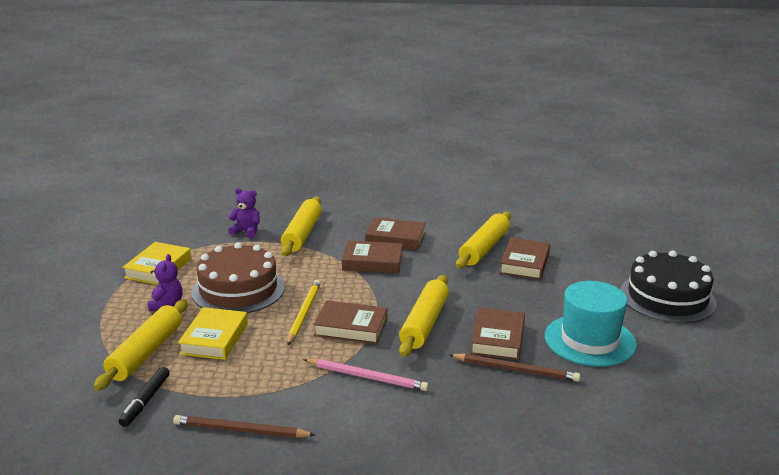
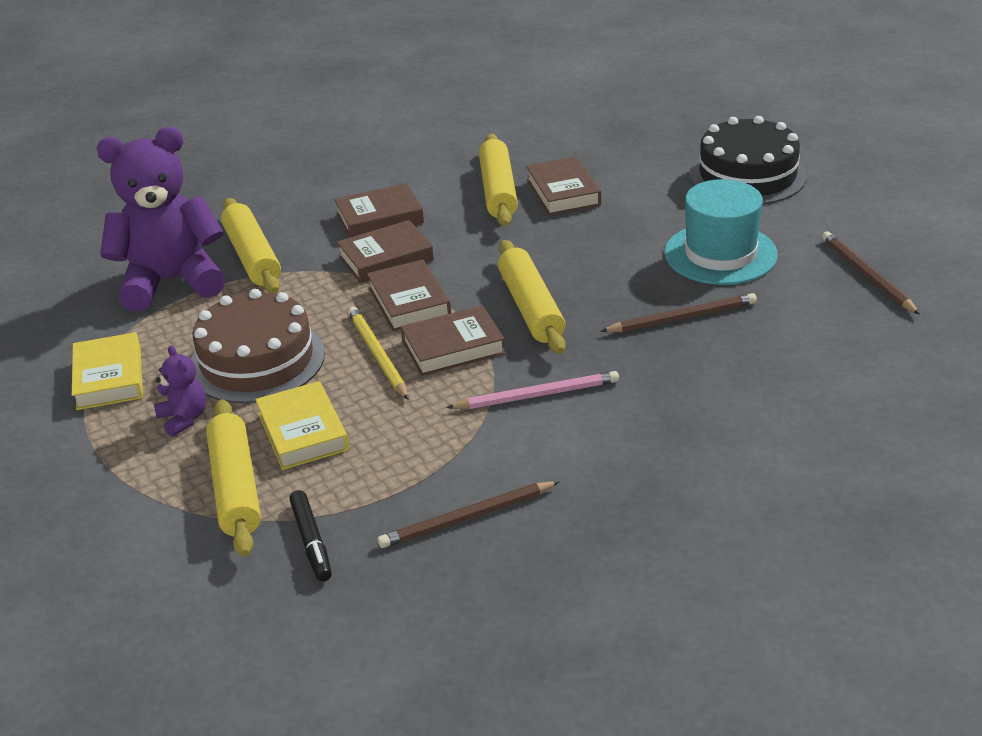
camera: 30 degrees left, 10 degrees up
(246, 231) = (172, 281): purple teddy bear -> purple teddy bear, size x2.32
(497, 339) = (627, 292): brown book -> brown book (409, 302)
(687, 398) = (867, 276): none -> brown pencil

